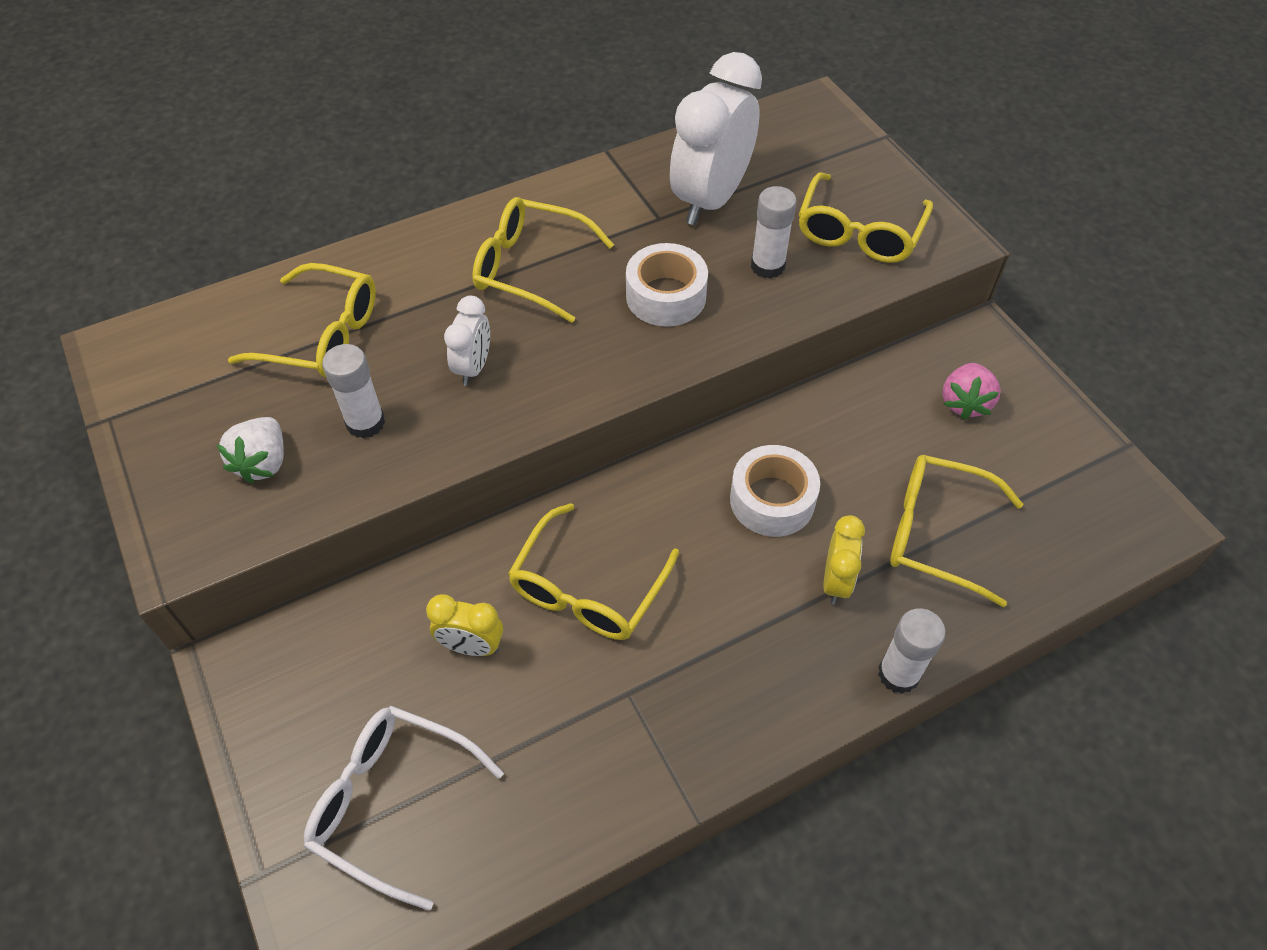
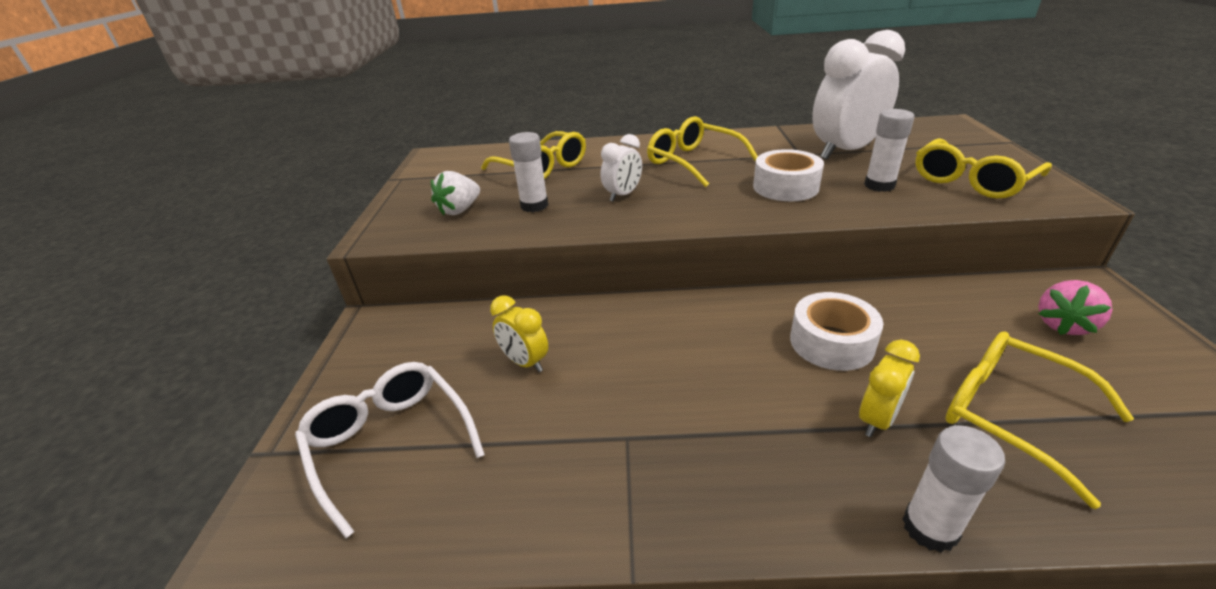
camera: 30 degrees right, 20 degrees down
(588, 589) = (637, 355): yellow glasses -> none

